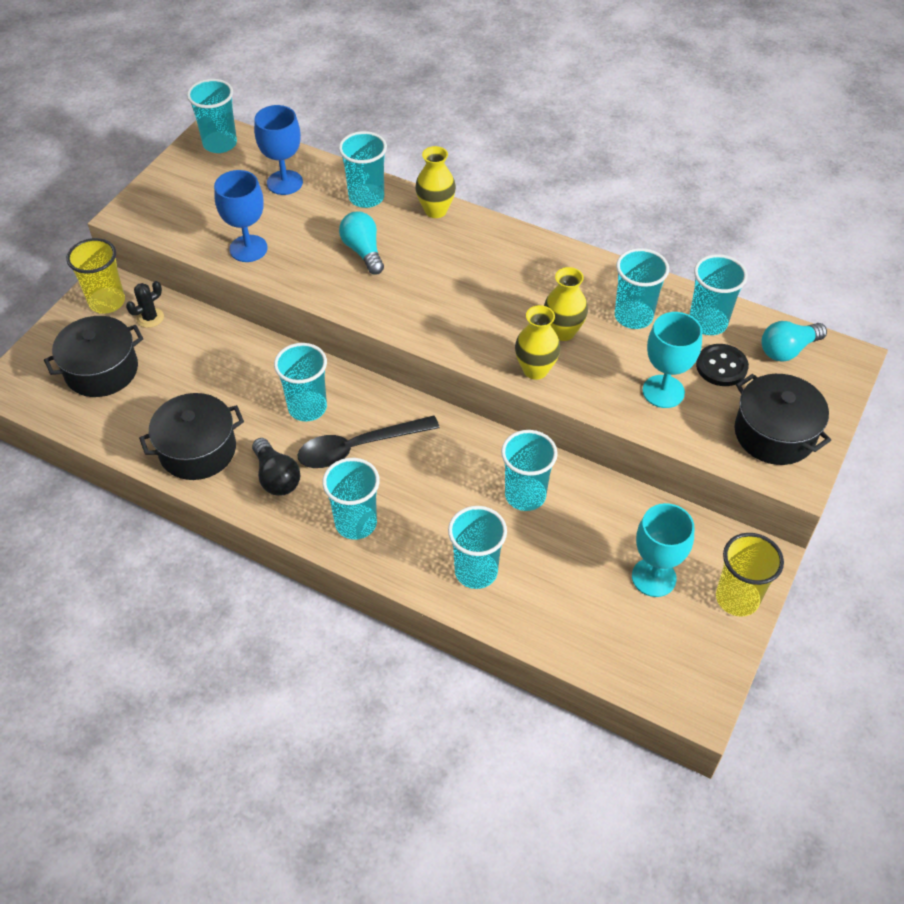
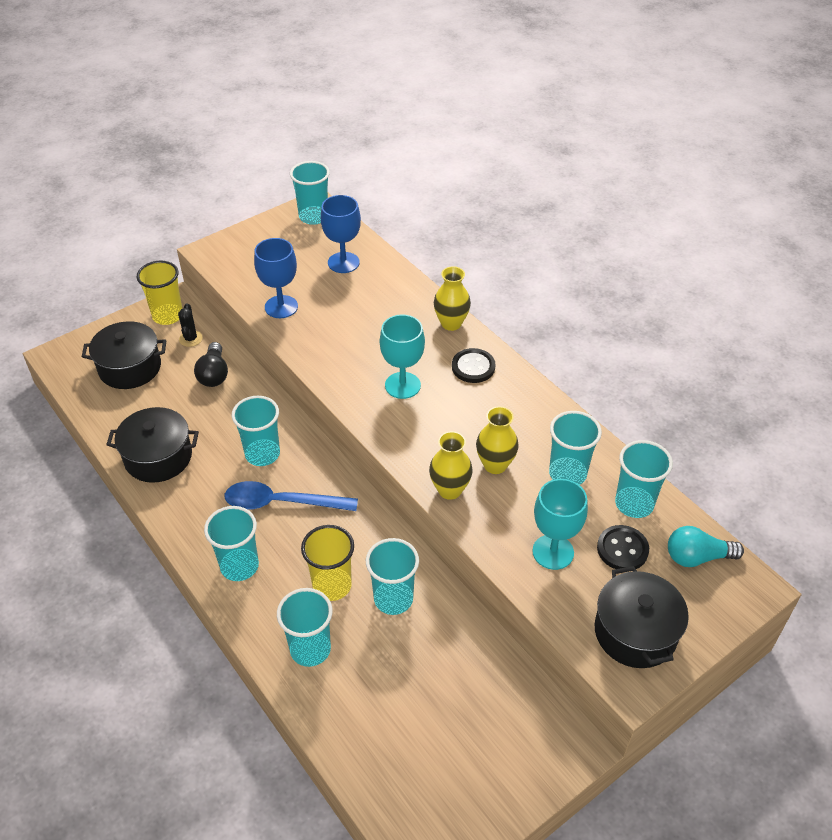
camera: 25 degrees right, 5 degrees down
(150, 318) = (190, 339): black cactus -> black cactus turned 75 degrees counterclockwise
(276, 477) = (202, 502): black light bulb -> black light bulb (214, 374)
(358, 447) = (281, 503): black spoon -> blue spoon
(363, 251) = (370, 338): turquoise light bulb -> none
(366, 197) = (401, 295): turquoise cup -> none
(484, 246) = (473, 367): none -> black button
(653, 577) = (461, 722): turquoise goblet -> turquoise goblet (402, 385)
(737, 598) = (527, 776): yellow cup -> yellow cup (332, 585)

